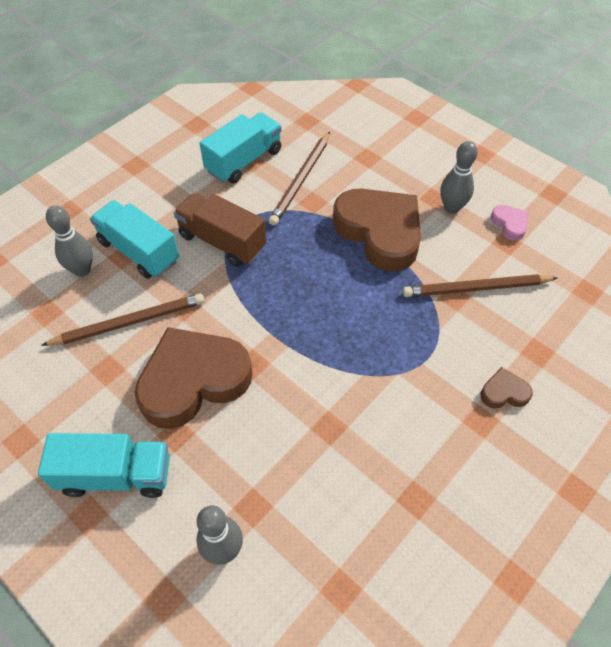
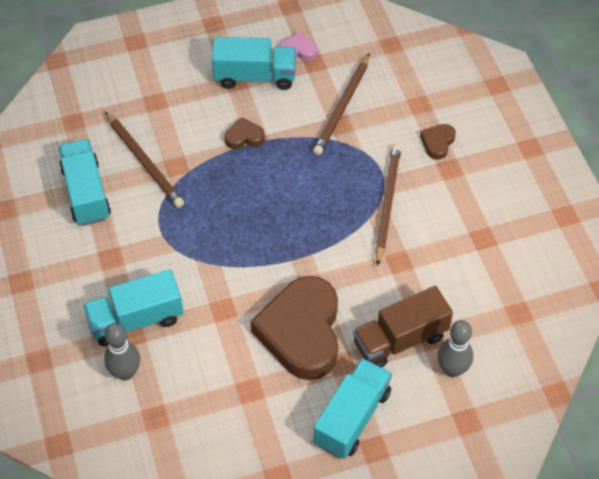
camera: 60 degrees left, 0 degrees up
(129, 322) = (211, 356): brown pencil -> brown pencil (387, 204)
(222, 241) = (172, 251): brown truck -> brown truck (400, 339)
(380, 232) = (244, 137): brown heart -> brown heart, size x0.42
(451, 208) = (255, 76): grey bowling pin -> turquoise truck

